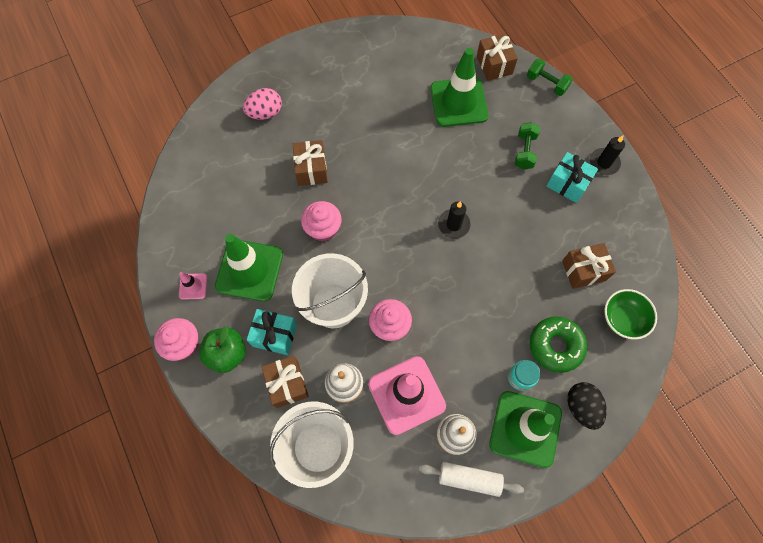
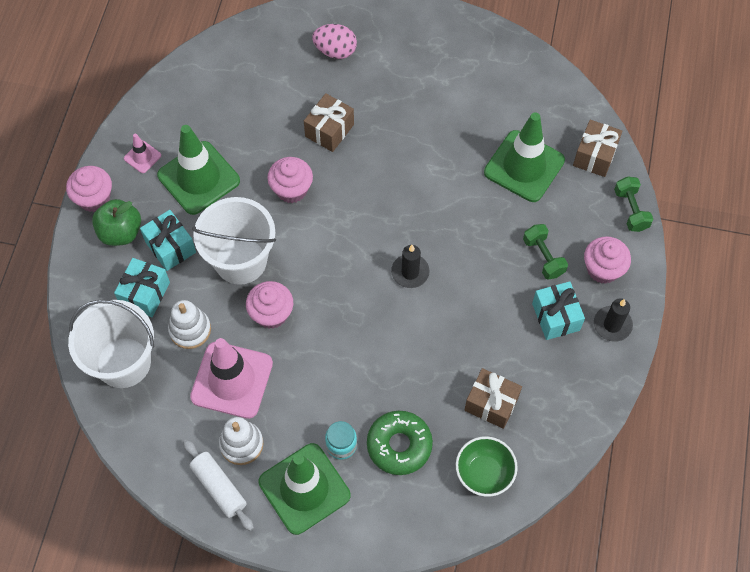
camera: 40 degrees right, 5 degrees down
(287, 384) = (145, 294): brown gift -> turquoise gift
(525, 151) = (543, 257): green dumbbell -> green dumbbell turned 75 degrees counterclockwise
(565, 132) = (603, 269): none -> pink cupcake
(581, 407) = (370, 513): black egg -> none

